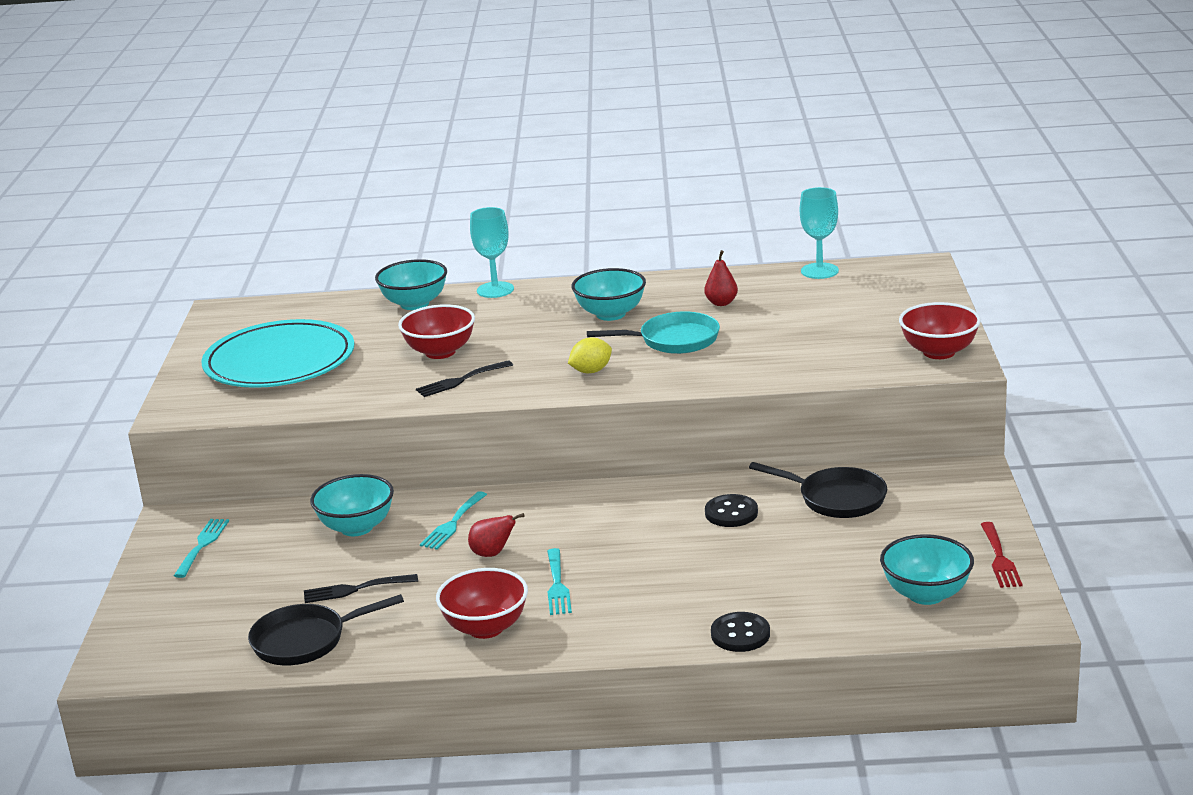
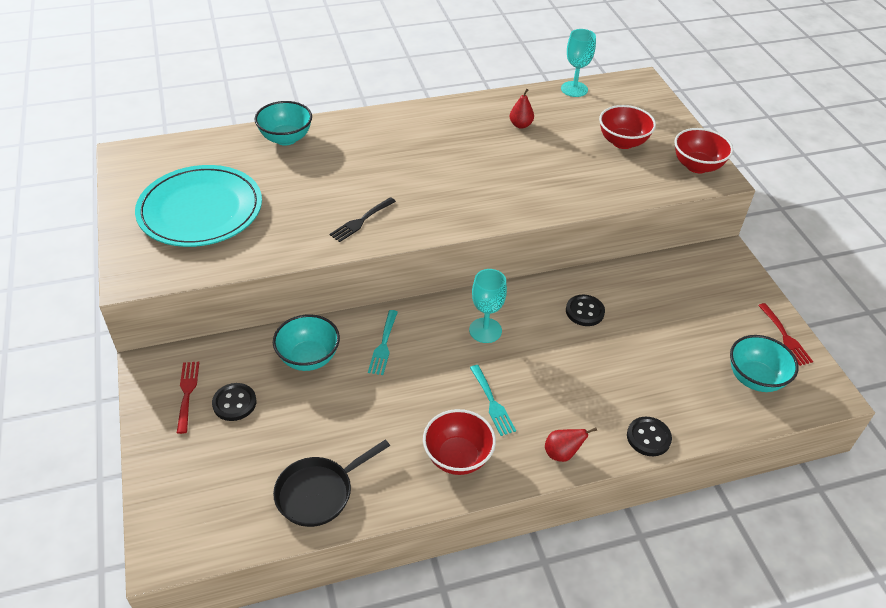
camera: 20 degrees left, 20 degrees up
(202, 545) = (187, 393): turquoise fork -> red fork
(250, 558) = (234, 403): none -> black button
(355, 589) = (335, 428): black fork -> none
(440, 352) = (330, 190): red bowl -> red bowl (622, 142)
(493, 554) = (428, 374): red pear -> red pear (562, 453)
(495, 290) = (343, 120): turquoise goblet -> turquoise goblet (485, 330)
(591, 371) = (458, 203): yellow lemon -> none
(610, 314) = (444, 141): turquoise bowl -> none
(674, 340) = (505, 166): turquoise pan -> none
(837, 499) = (650, 289): black pan -> none

